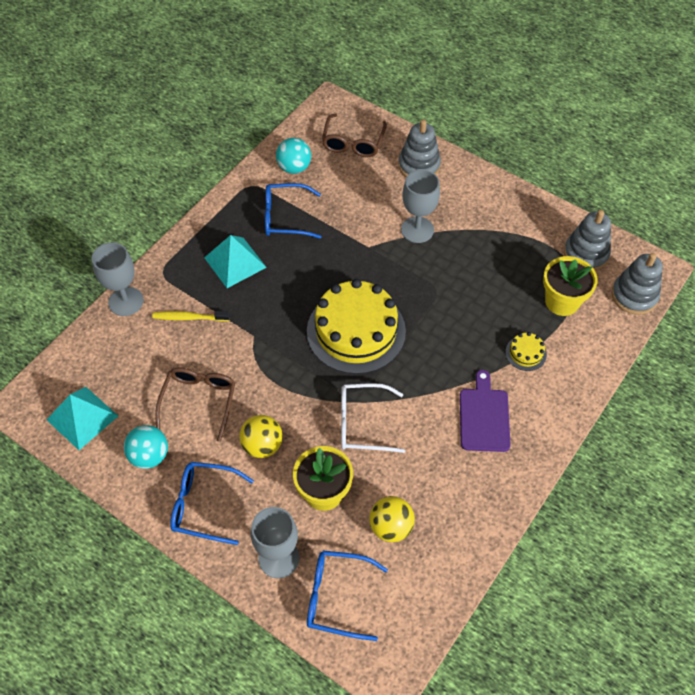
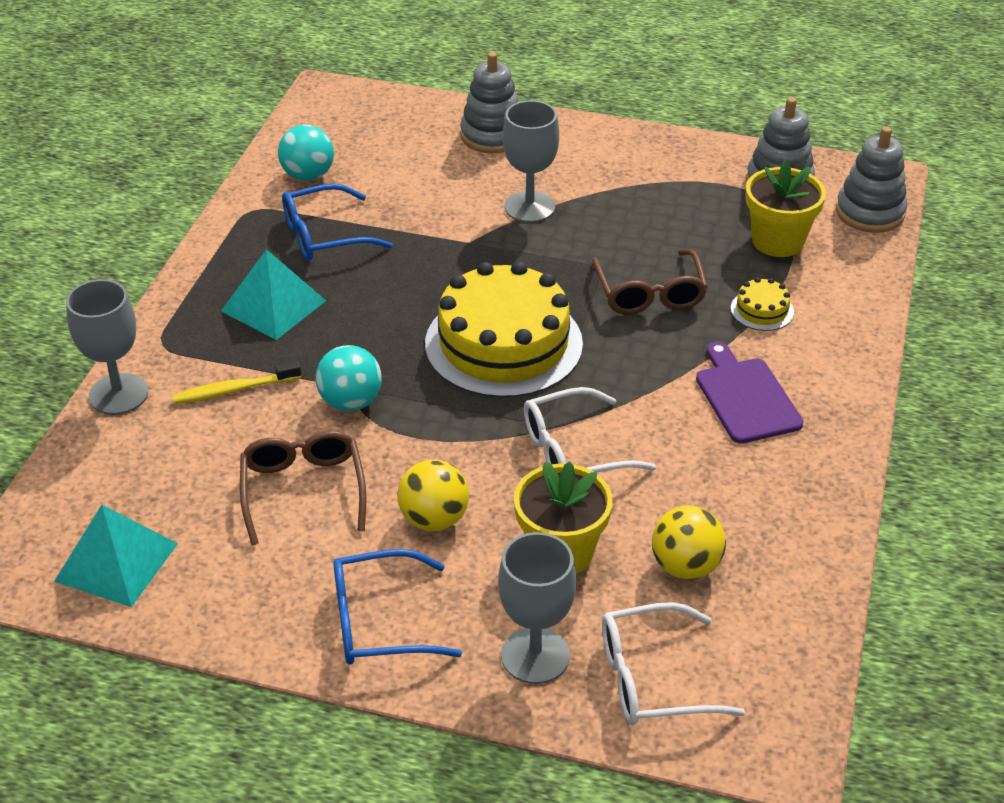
camera: 20 degrees left, 15 degrees down
(149, 456) = (256, 582): turquoise ball -> turquoise ball (350, 402)
(336, 597) = (652, 679): blue glasses -> white glasses
(353, 143) = (382, 130): brown glasses -> brown glasses (649, 294)

